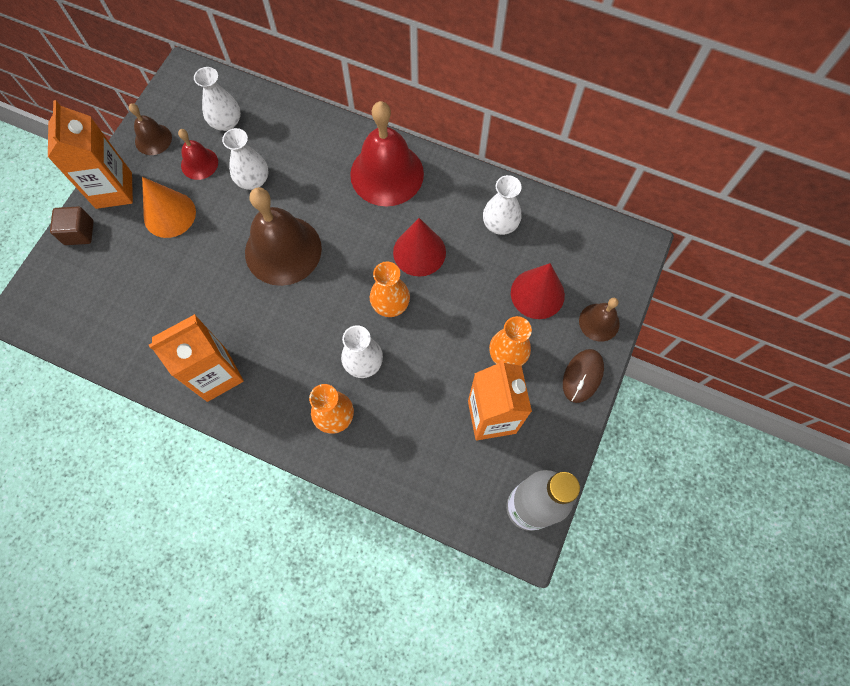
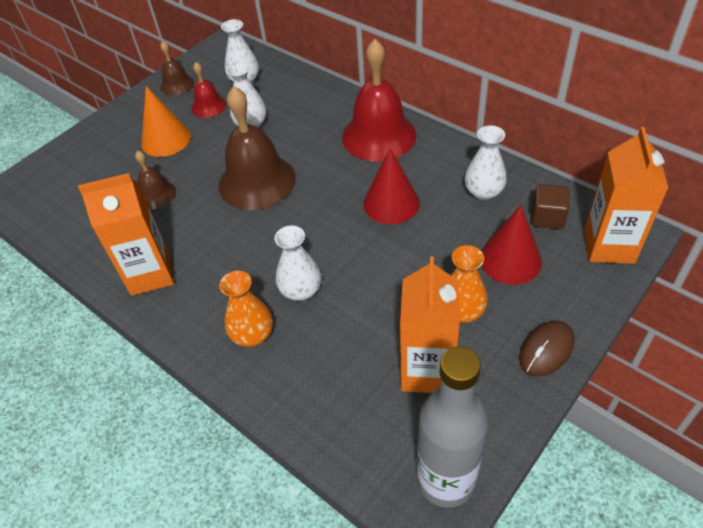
camera: 20 degrees right, 20 degrees down
(79, 233) = (83, 142): brown cube -> brown cube (547, 217)
(114, 190) = (127, 116): orange carton -> orange carton (609, 246)
(390, 304) = (347, 243): orange vase -> none
(599, 322) = (577, 299): brown bell -> brown bell (156, 194)

